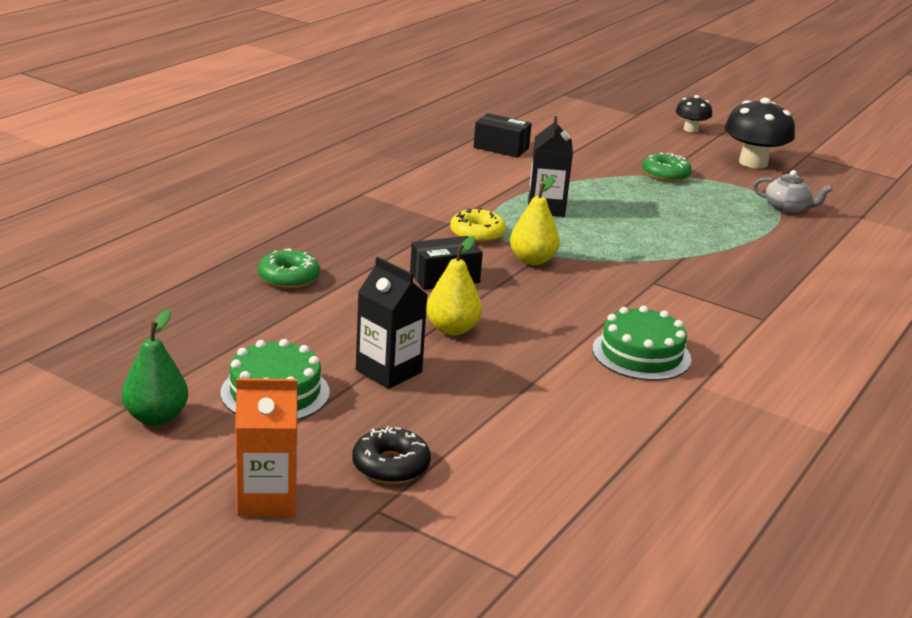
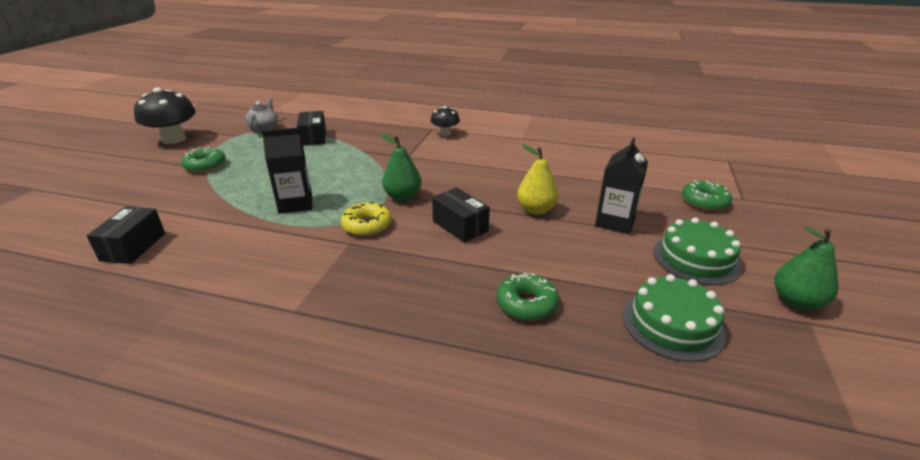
camera: 105 degrees left, 5 degrees up
(267, 499) = (790, 231): orange carton -> none
(391, 465) = (704, 202): black donut -> green donut
(532, 260) = (403, 197): yellow pear -> green pear
(641, 354) = (504, 153): green cake -> green cake (672, 324)
(691, 129) = (87, 164): black mushroom -> black mushroom (445, 133)
(741, 233) = (313, 137): none -> black box

